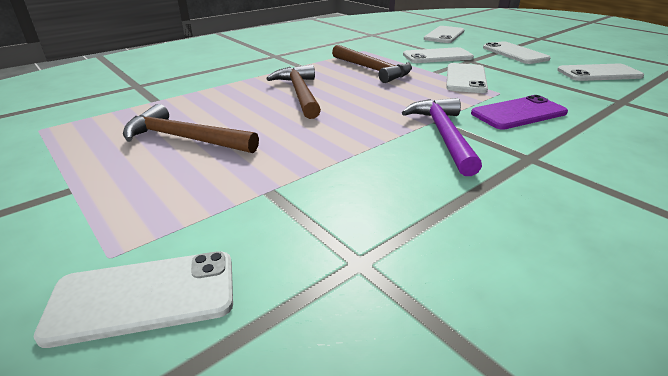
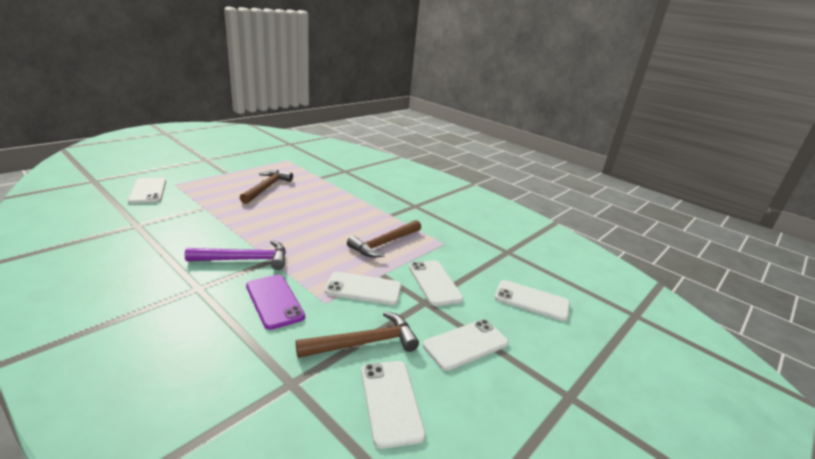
camera: 80 degrees right, 5 degrees down
(299, 93) = (329, 214): brown hammer -> brown hammer (364, 343)

